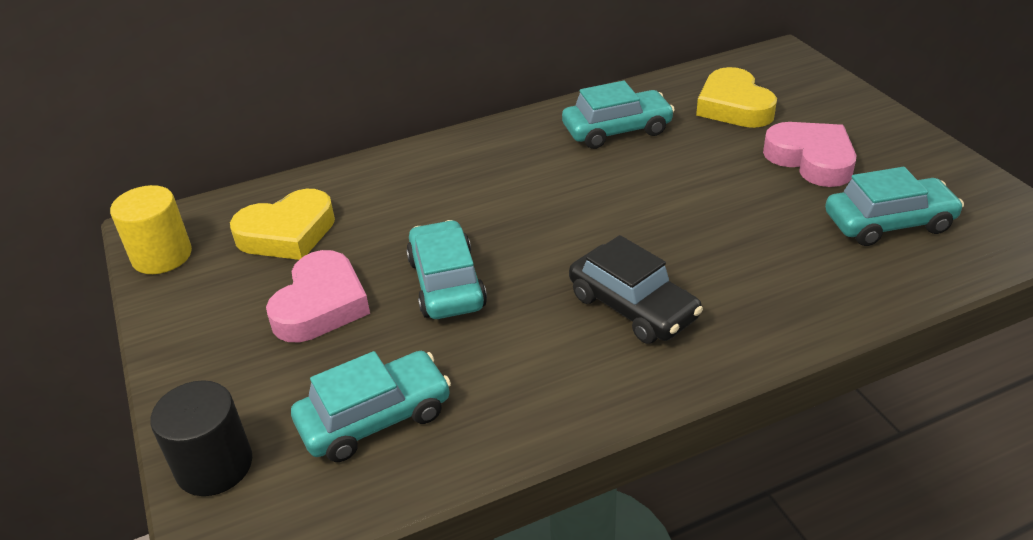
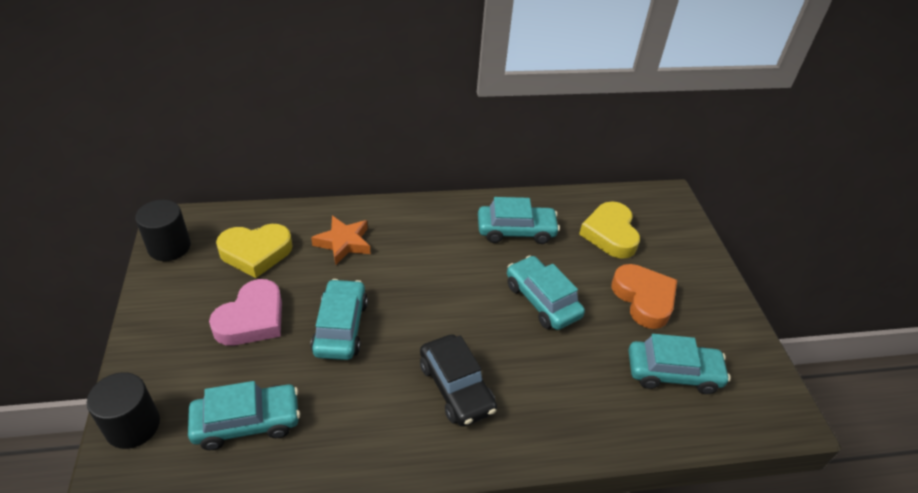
camera: 10 degrees right, 5 degrees up
(162, 256) = (169, 247): yellow cylinder -> black cylinder
(401, 195) = (343, 243): none -> orange star
(689, 191) = (542, 300): none -> turquoise car
(811, 159) = (644, 299): pink heart -> orange heart

